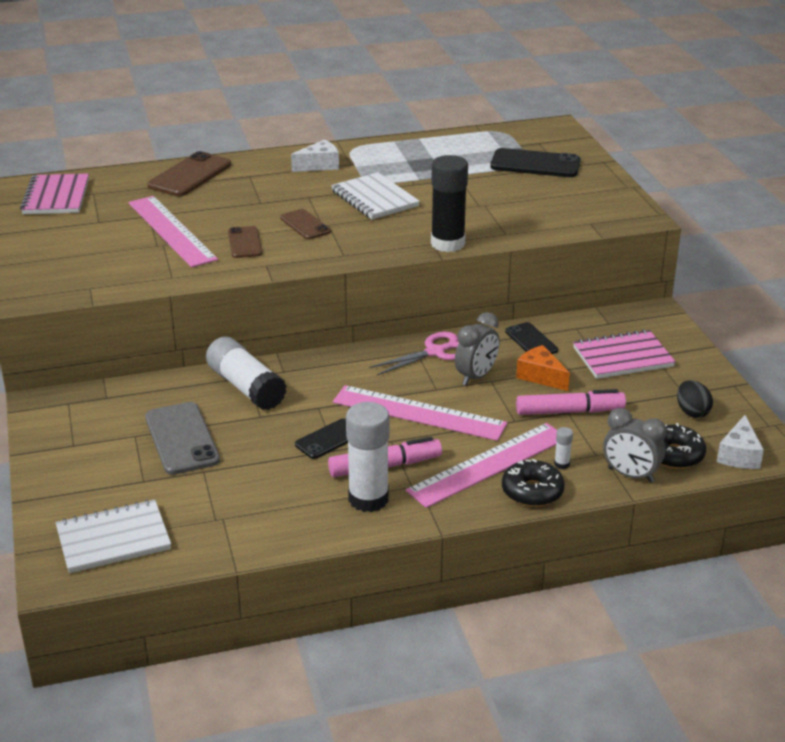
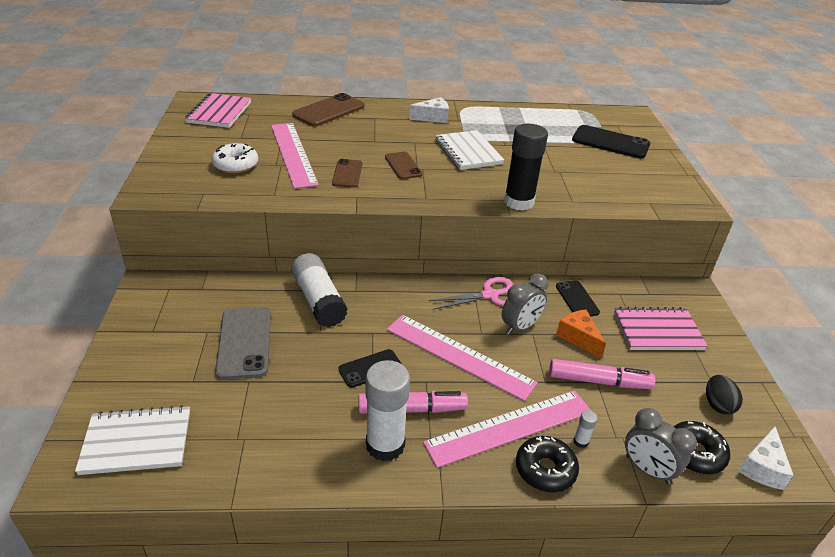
camera: 10 degrees right, 5 degrees up
(110, 252) = (235, 165): none -> white donut

